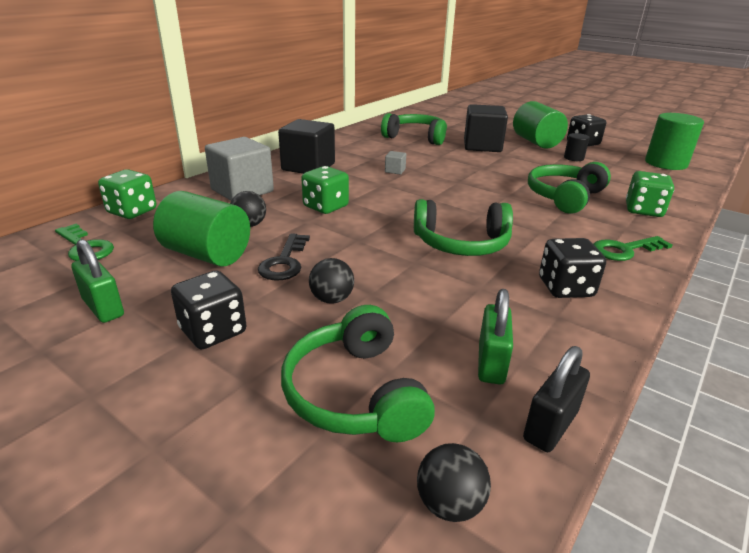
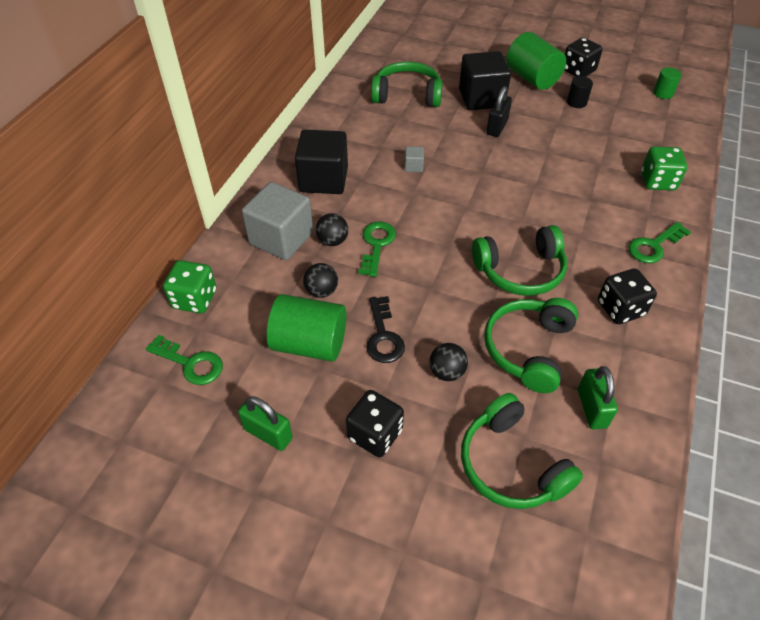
camera: 15 degrees left, 20 degrees up
(325, 206) = (376, 245): green dice -> green key
(449, 504) = (607, 534): black ball -> black ball (332, 241)
(550, 426) = (647, 455): black padlock -> black padlock (497, 127)
(564, 197) = (586, 176): green headphones -> green headphones (529, 349)
(665, 163) = (663, 93): green cylinder -> green cylinder, size x0.50

